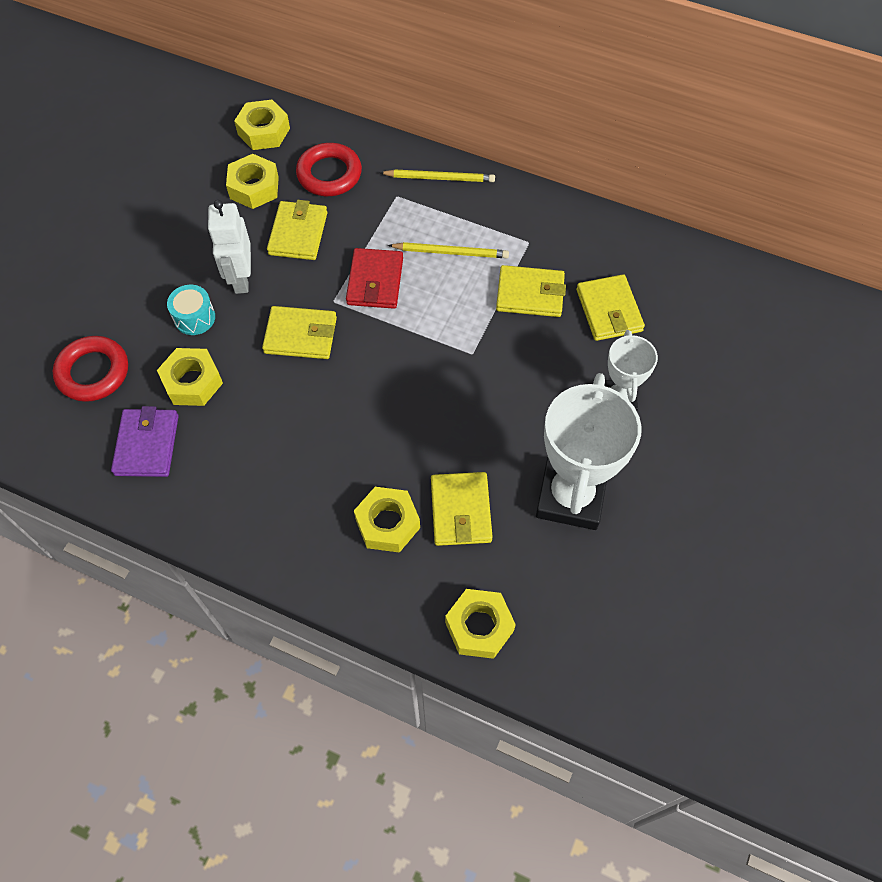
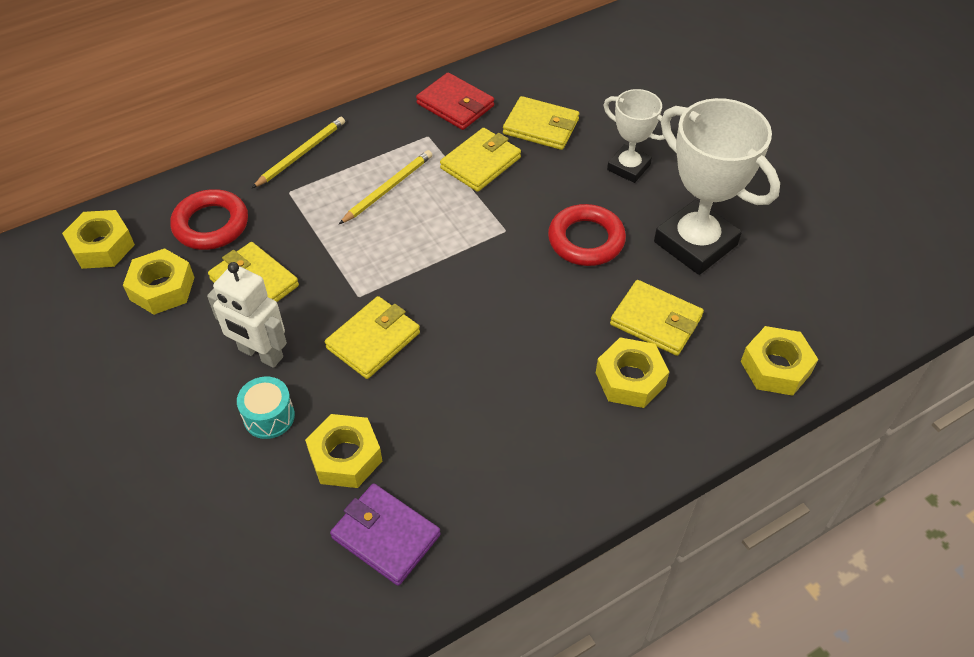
camera: 55 degrees left, 10 degrees down
(93, 372) = (249, 545): red ring -> red ring (586, 240)
(375, 281) = (367, 255): red wallet -> red wallet (455, 105)

